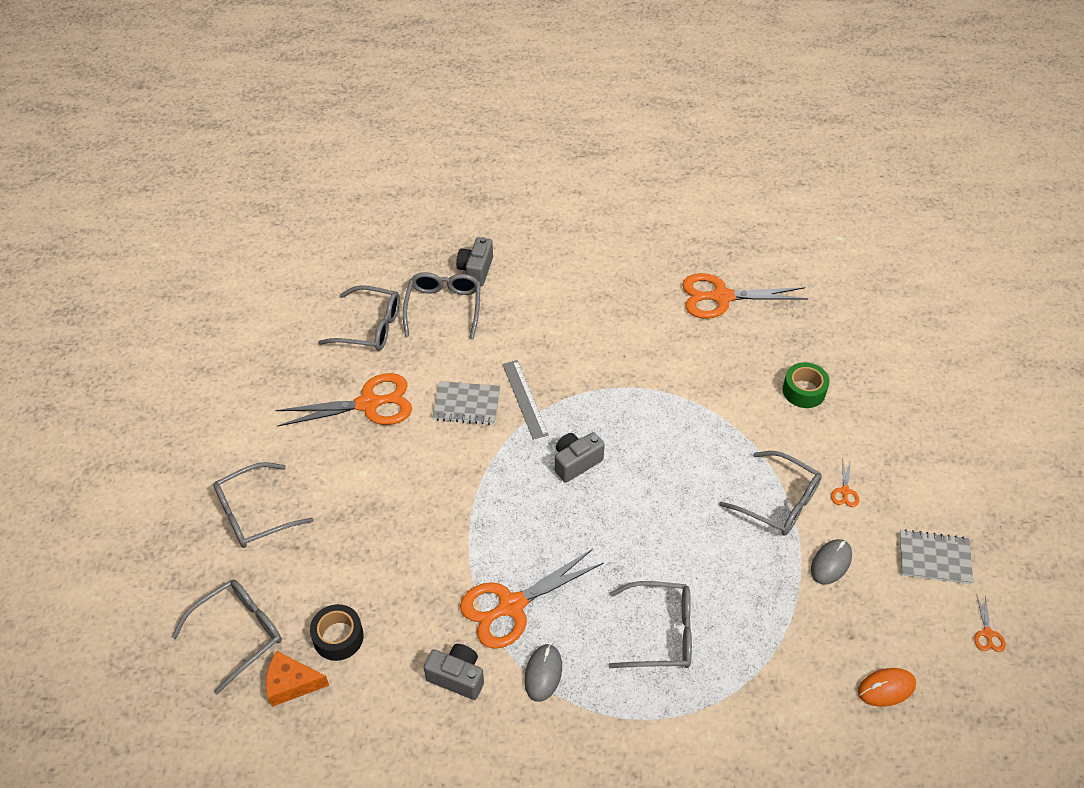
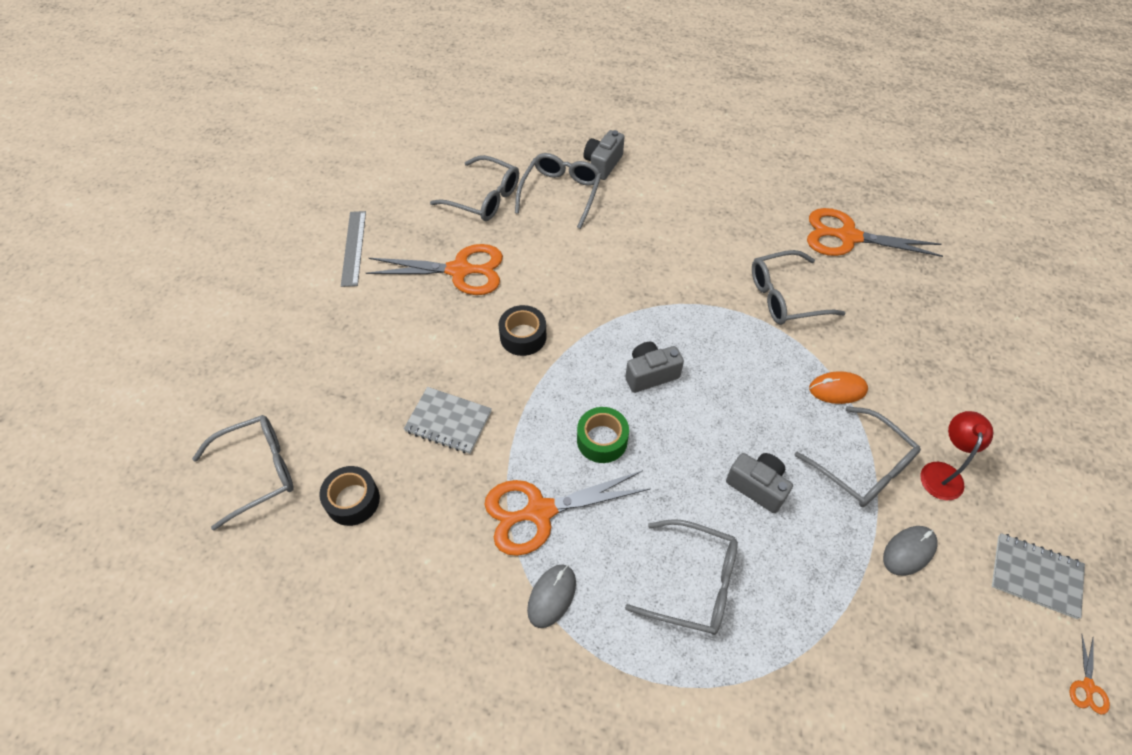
camera: 15 degrees right, 5 degrees up
(254, 514) = (314, 354): grey glasses -> grey glasses (785, 297)
(291, 684) = (290, 538): orange cheese -> none
(449, 453) = (523, 336): none -> black tape
(457, 677) = (459, 576): grey camera -> grey camera (757, 486)
(466, 404) = (555, 291): grey notebook -> grey notebook (448, 421)
(525, 399) = (615, 298): grey ruler -> grey ruler (354, 248)
(804, 391) = (917, 352): green tape -> green tape (602, 440)
(845, 491) = (942, 472): orange scissors -> red lamp
(886, 688) = (946, 721): orange mouse -> orange mouse (837, 389)

